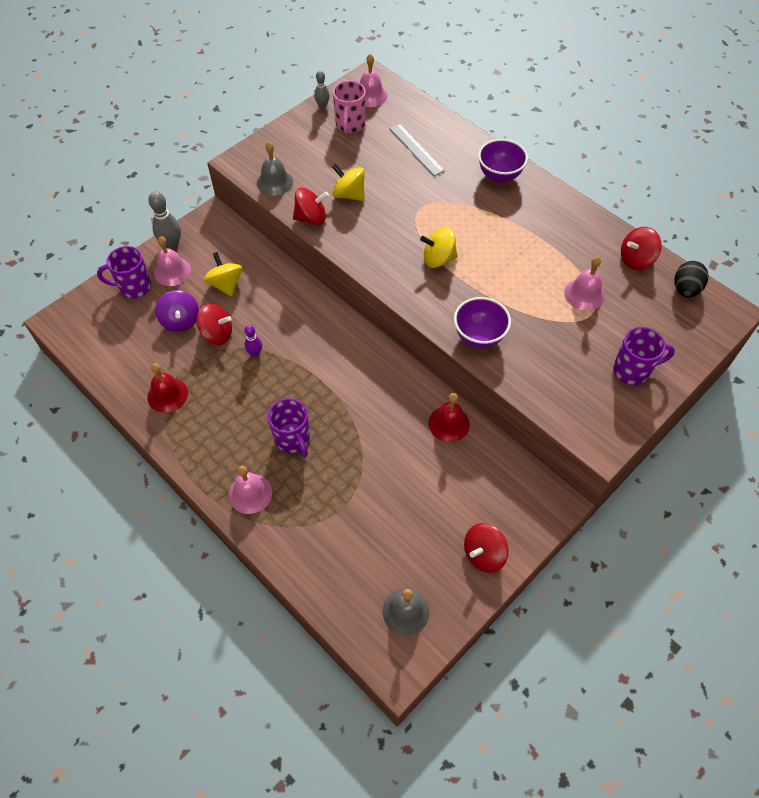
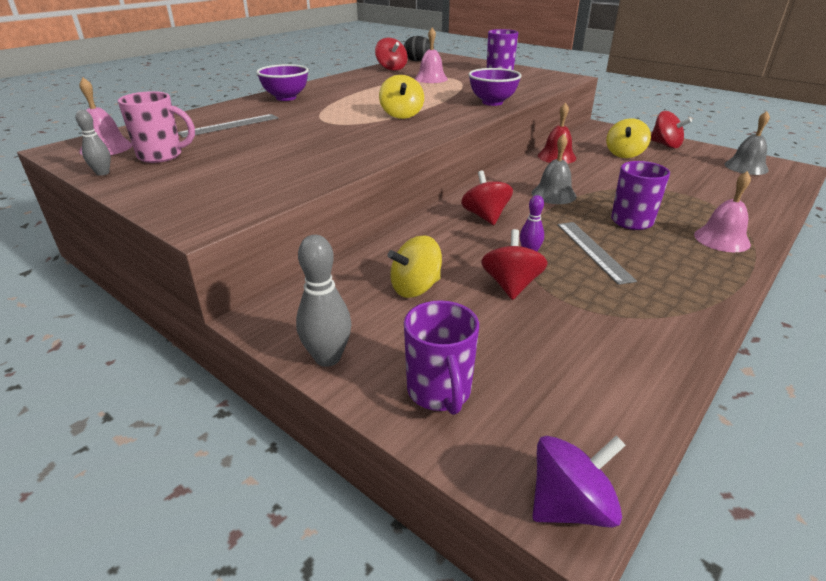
camera: 95 degrees left, 25 degrees down
(167, 395) = (641, 316): red bell -> none
(172, 271) = (394, 347): pink bell -> none
(180, 321) = (499, 322): purple spinning top -> purple spinning top (570, 505)
(250, 394) = (593, 251): none -> grey ruler
(274, 182) = (262, 193): grey bell -> grey bell (553, 194)
(311, 218) = (340, 168): red spinning top -> red spinning top (485, 216)
(349, 194) = (300, 151): yellow spinning top -> yellow spinning top (624, 154)

